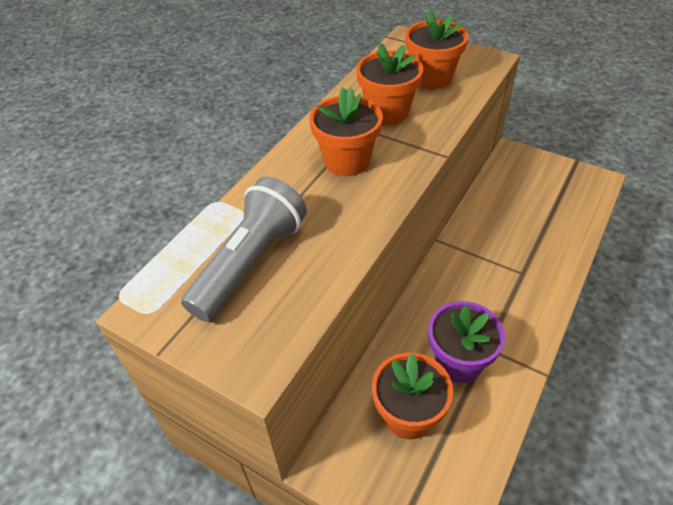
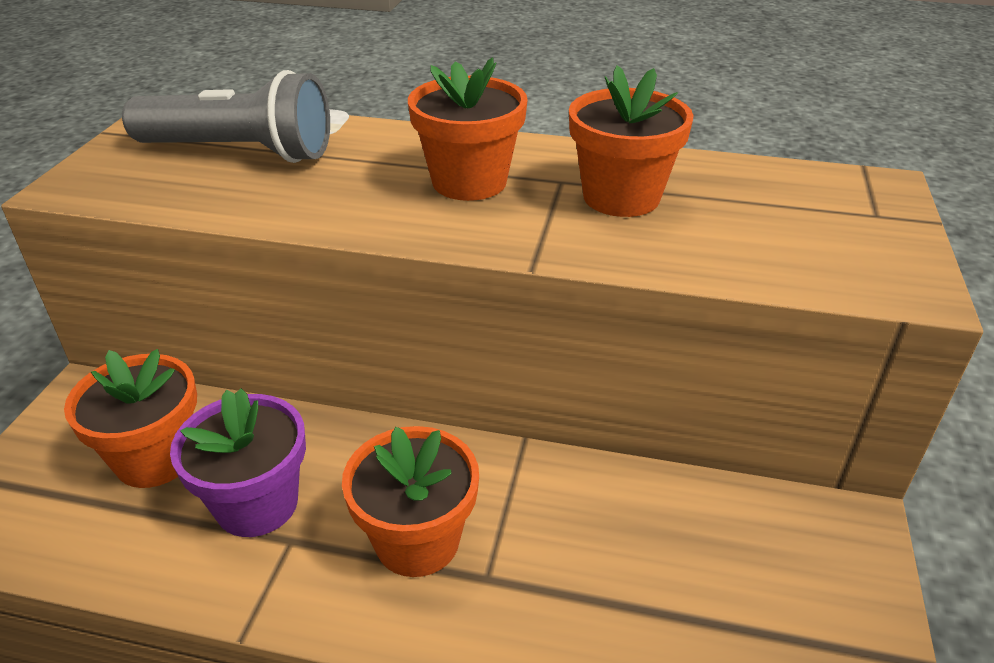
camera: 70 degrees right, 10 degrees down
(432, 78) = (766, 226): orange flower pot -> orange flower pot (417, 541)

